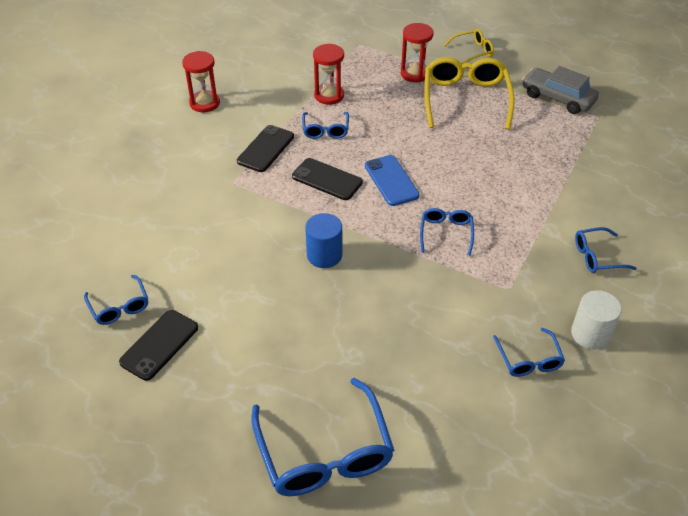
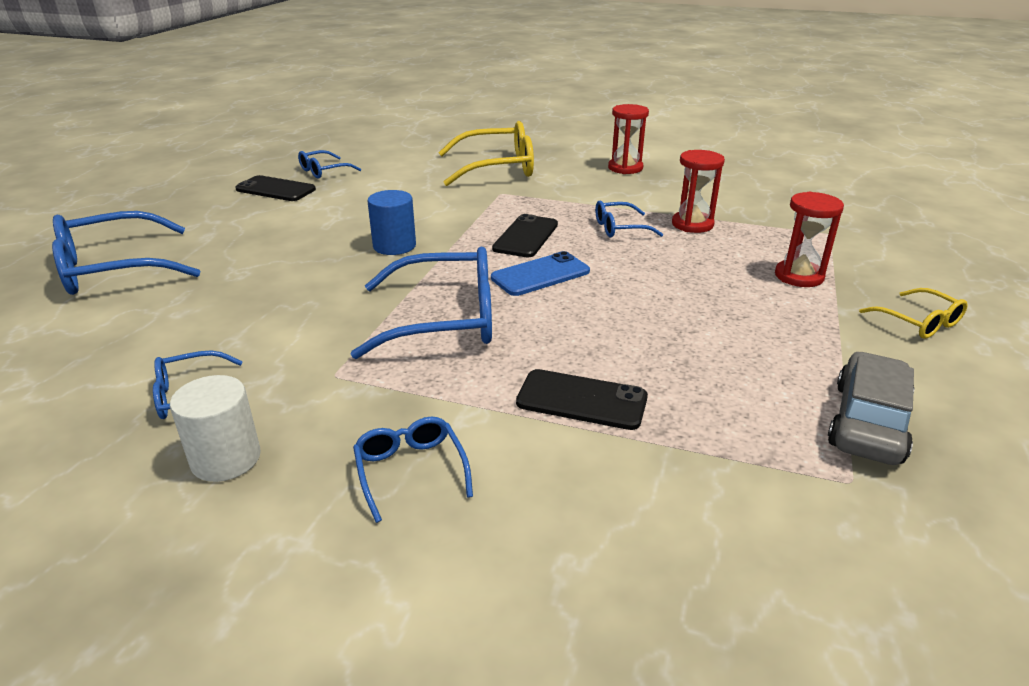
camera: 80 degrees right, 15 degrees down
(266, 149) = (565, 202): black phone -> black phone (581, 400)
(446, 233) = (444, 319): blue glasses -> blue glasses, size x1.93
(465, 99) = (772, 321): yellow glasses -> yellow glasses (497, 168)

